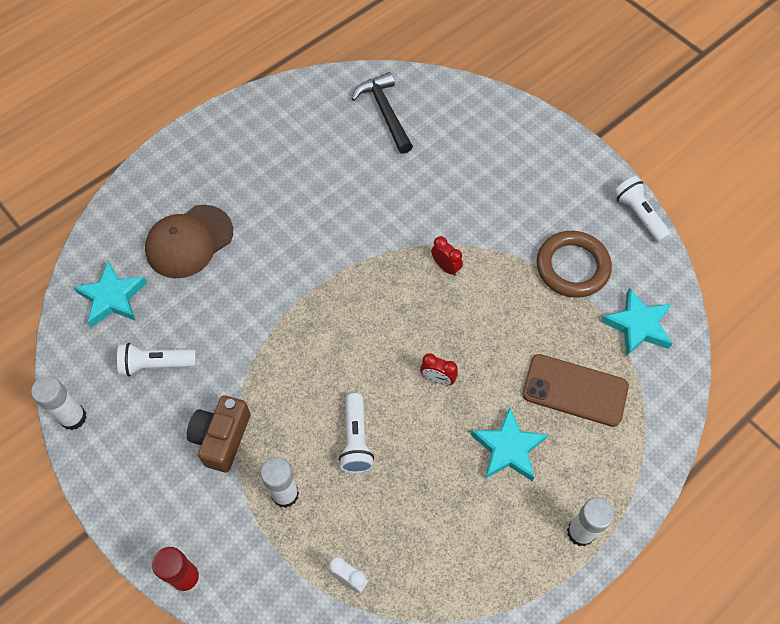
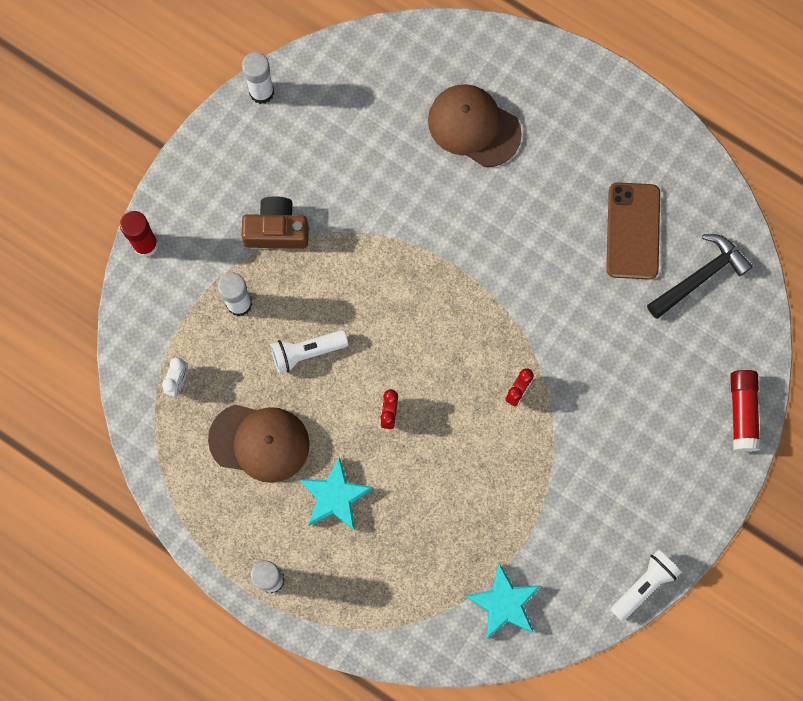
camera: 75 degrees right, 15 degrees up
(112, 297) = (390, 78): turquoise star -> none
(156, 364) = (333, 145): white flashlight -> none
(435, 509) = (259, 442): none -> brown cap
(506, 113) = (742, 412): none -> red glue stick
(572, 267) = (556, 523): brown ring -> none
(575, 390) = (413, 550): brown phone -> brown phone (633, 231)

